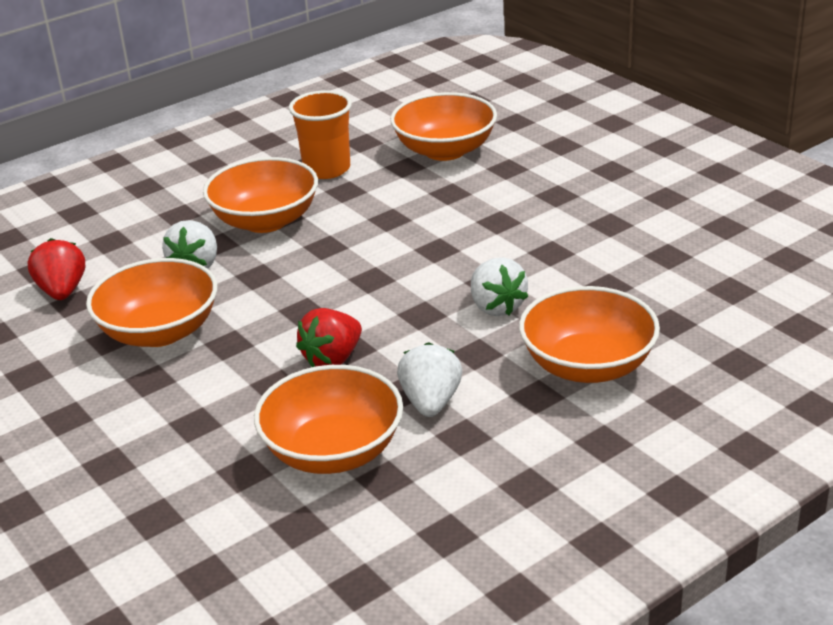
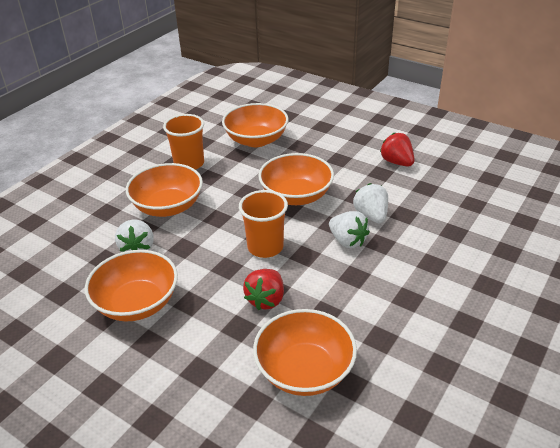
camera: 20 degrees left, 5 degrees up
(62, 291) = (50, 285): red strawberry -> red strawberry (397, 162)
(371, 294) = (265, 247): none -> orange cup
(431, 402) = (346, 318): white strawberry -> white strawberry (371, 216)
(587, 365) = (425, 271): orange bowl -> orange bowl (296, 196)

